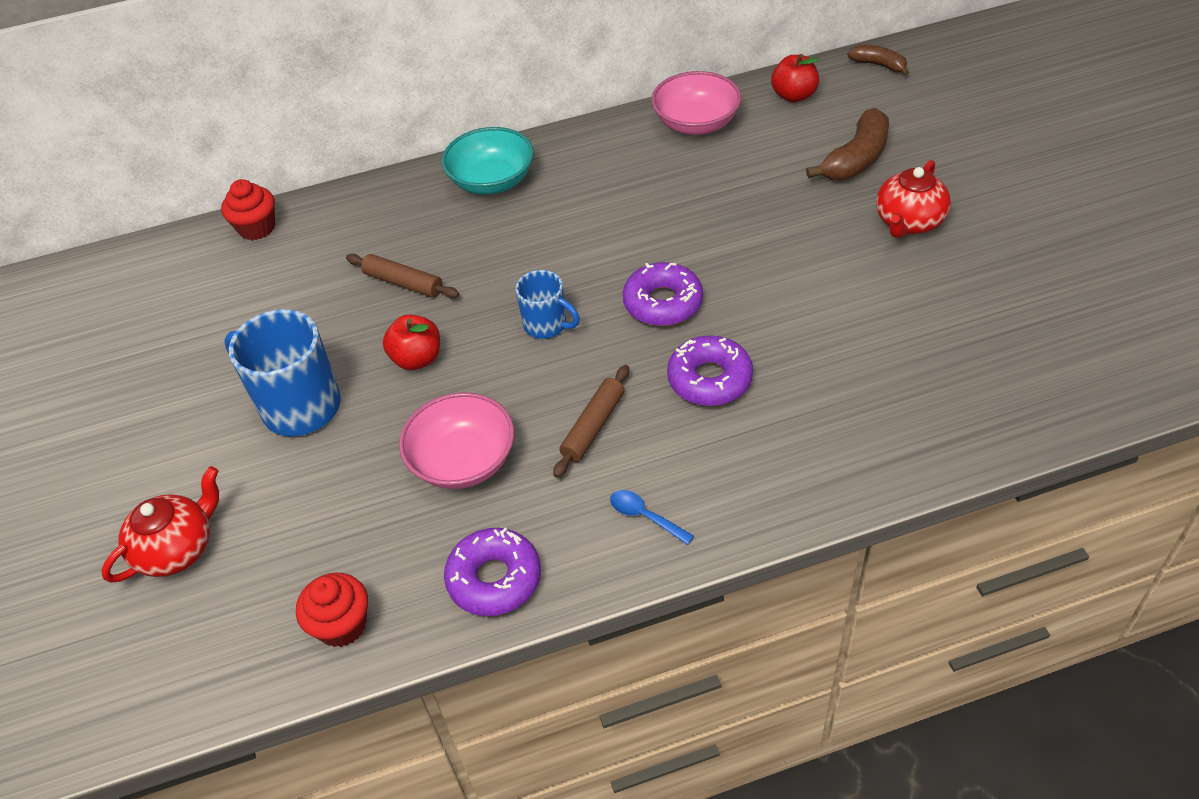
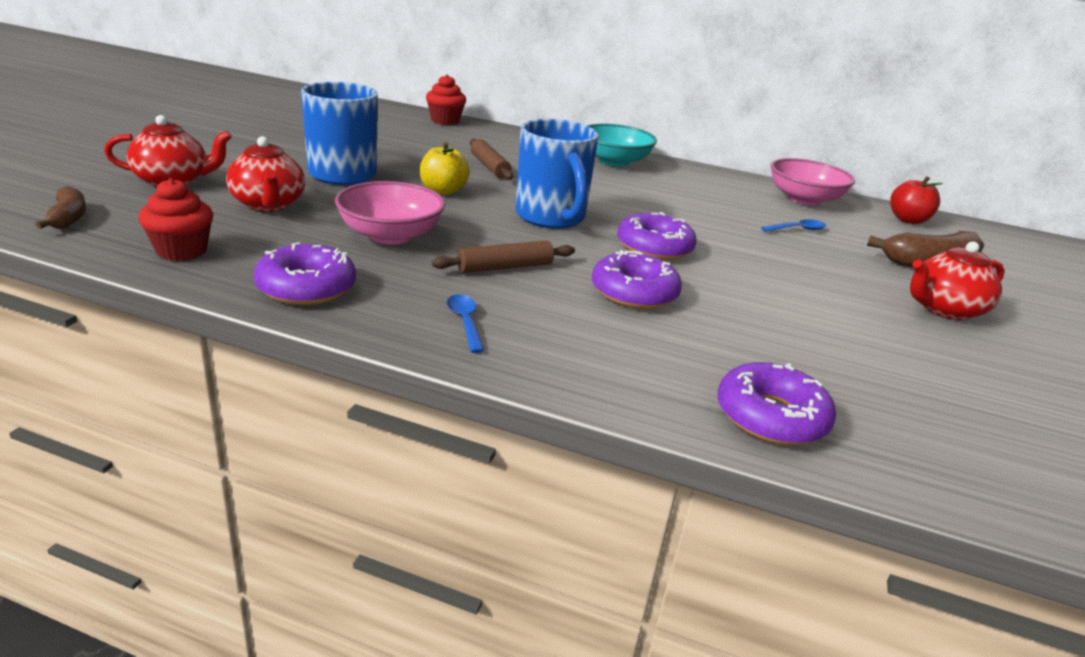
camera: 30 degrees right, 20 degrees down
(310, 507) = (268, 205): none -> red teapot
(417, 359) = (443, 191): red apple -> yellow apple
(547, 325) = (551, 218): blue mug -> blue mug, size x1.76
(733, 182) = (797, 229): none -> blue spoon
(879, 65) = (1010, 237): brown banana -> brown banana (68, 218)
(908, 445) = (771, 417): none -> purple donut

